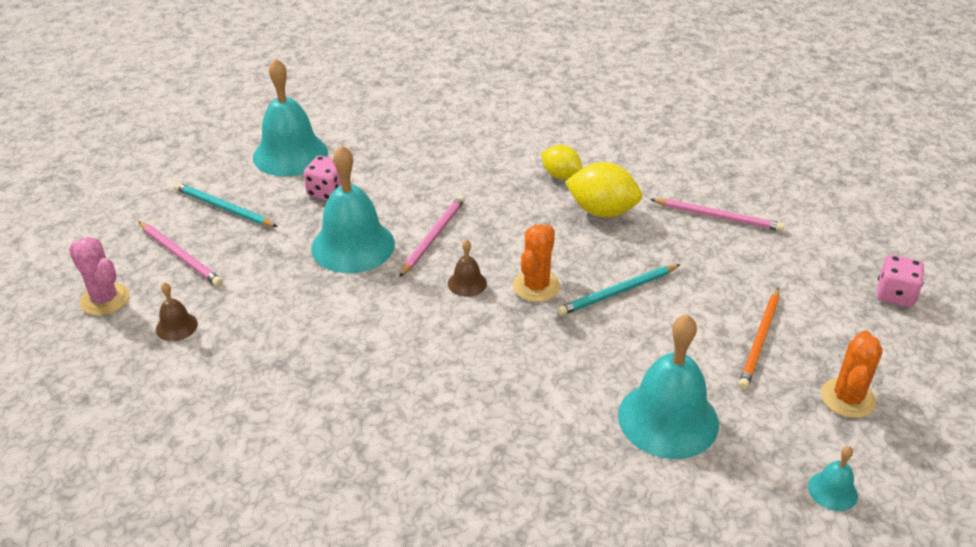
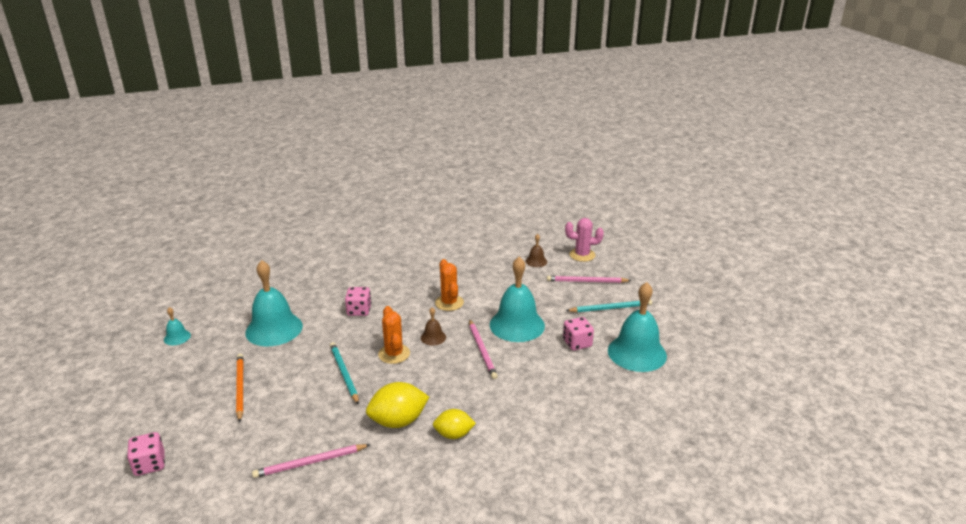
camera: 140 degrees right, 10 degrees down
(520, 382) = (359, 311): none -> pink dice
(617, 292) = (344, 373): turquoise pencil -> turquoise pencil turned 45 degrees counterclockwise
(847, 398) = (176, 381): orange cactus -> orange cactus (449, 303)

